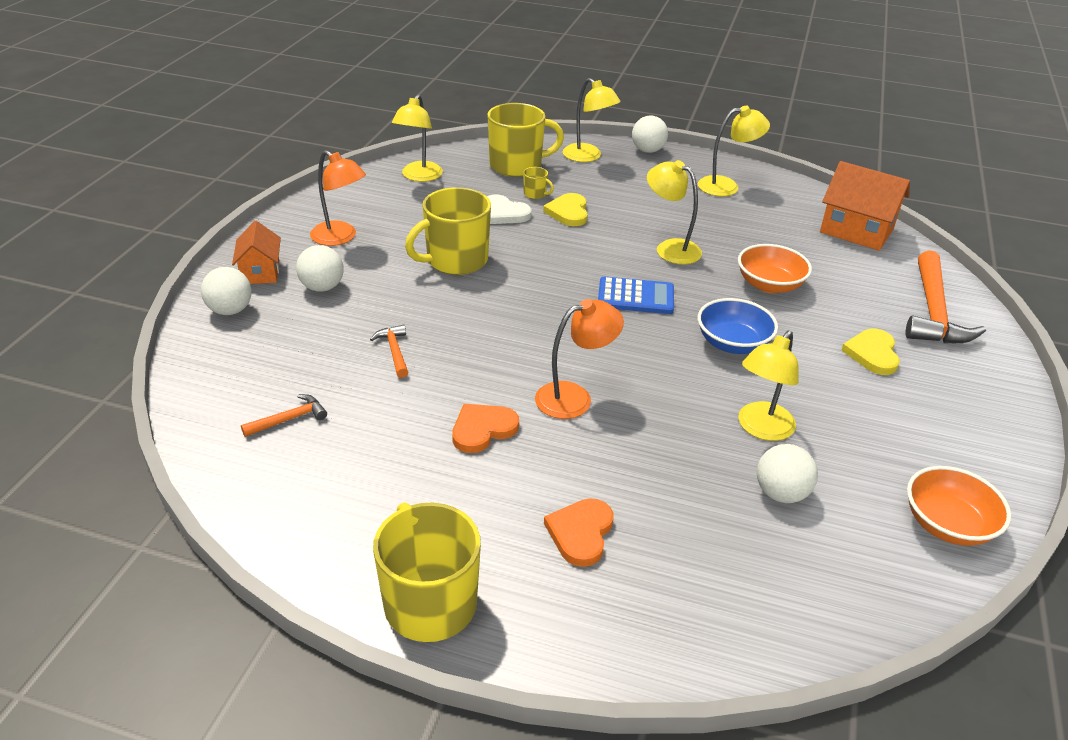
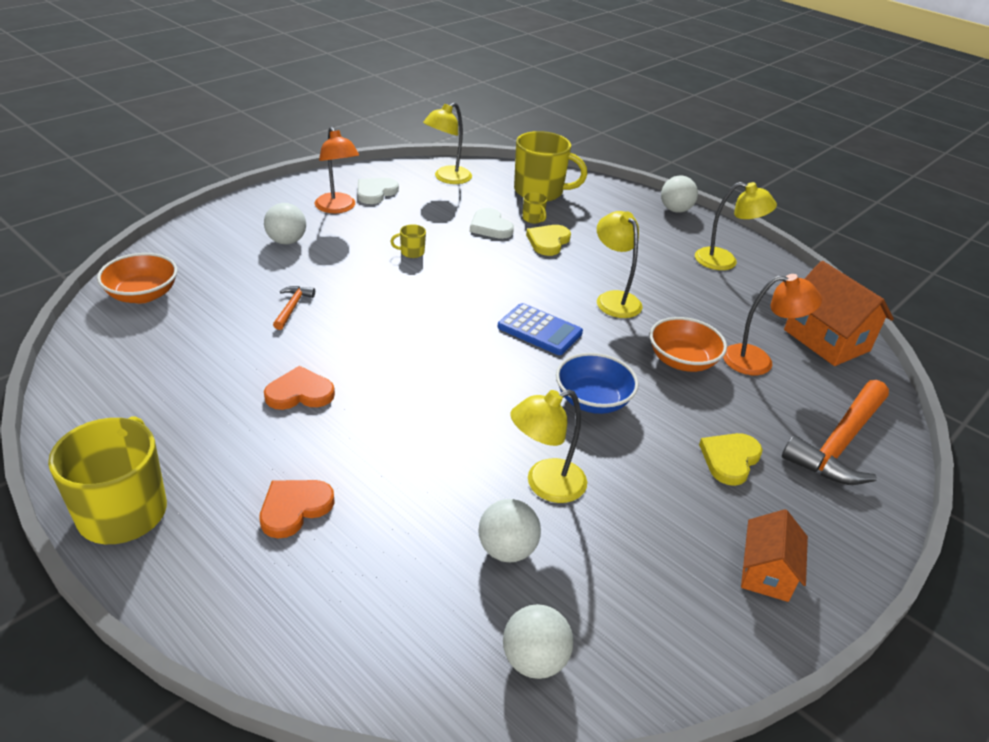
camera: 25 degrees right, 0 degrees up
(230, 310) = (204, 237): white ball -> white ball (534, 660)
(260, 272) = (253, 216): orange house -> orange house (766, 573)
(289, 419) = (165, 331): orange hammer -> none
(362, 210) = (375, 192): none -> white heart
(455, 260) = (411, 252): yellow mug -> yellow mug, size x0.42
(574, 397) = (401, 395): orange lamp -> orange lamp (758, 361)
(588, 157) = (612, 201): yellow lamp -> none
(947, 524) = (651, 651): orange bowl -> orange bowl (143, 295)

